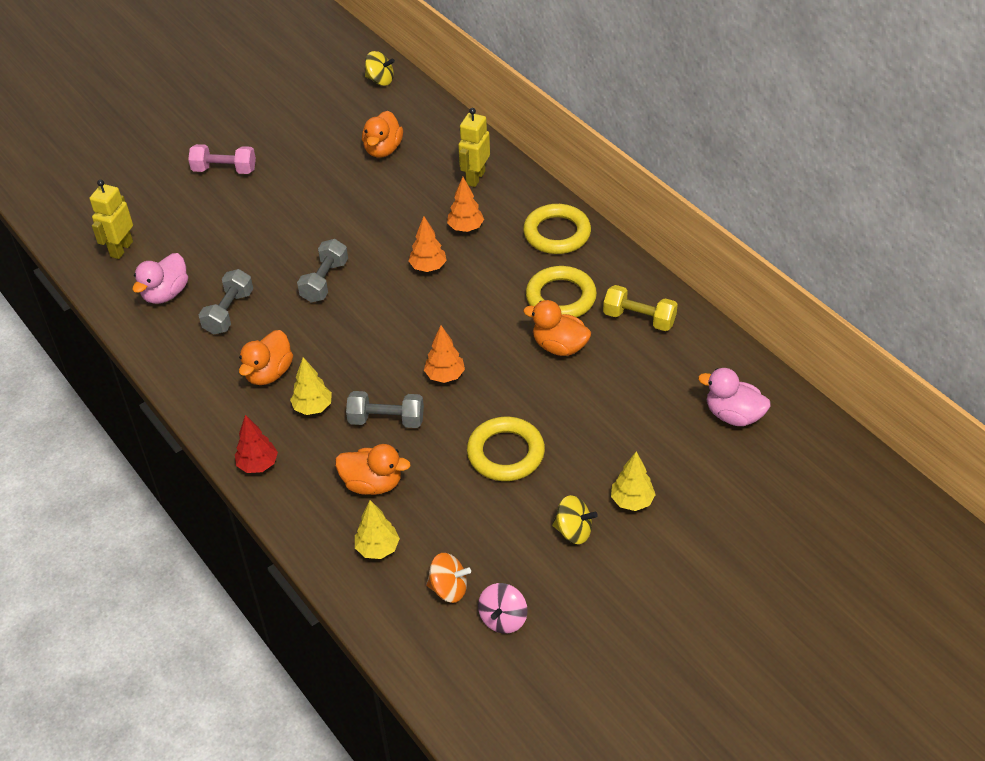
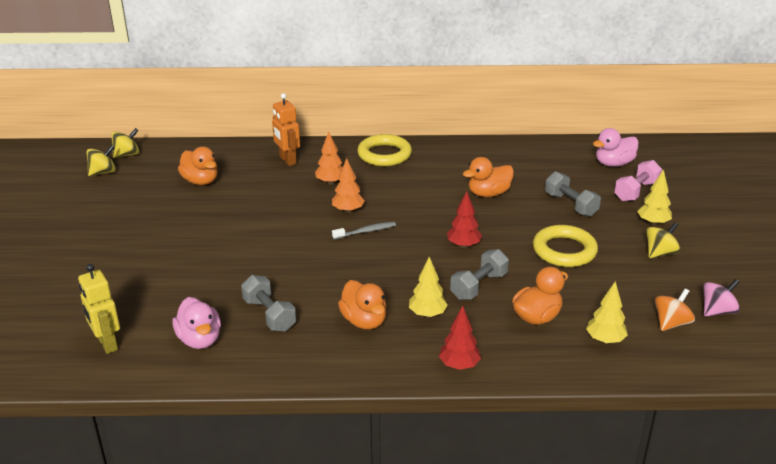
camera: 55 degrees left, 15 degrees down
(224, 170) = (102, 254): pink dumbbell -> pink dumbbell (636, 191)
(324, 281) = (300, 257): grey dumbbell -> grey dumbbell (570, 205)
(339, 87) = (103, 172): none -> yellow spinning top
(404, 299) = (366, 231): none -> grey toothbrush
(445, 376) = (463, 245): orange tree -> red tree
(475, 178) = (287, 160): yellow robot -> orange robot
(503, 619) = (717, 311): pink spinning top -> pink spinning top turned 90 degrees counterclockwise
(561, 297) = (444, 176): yellow ring -> none
(639, 319) = (498, 159): yellow dumbbell -> none

